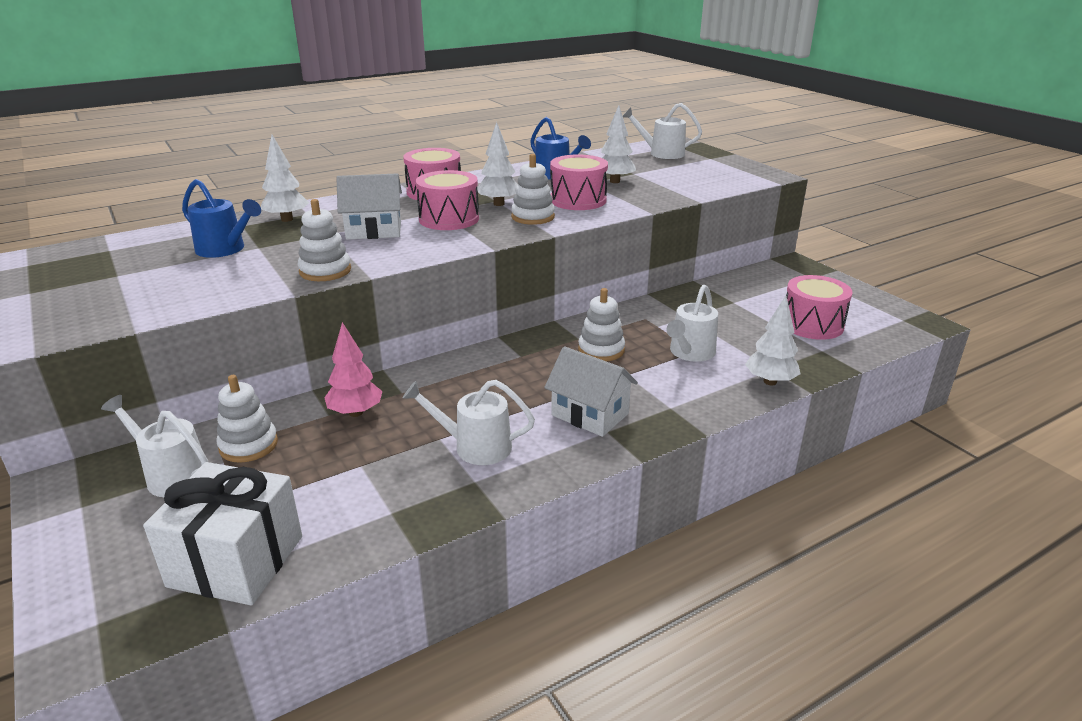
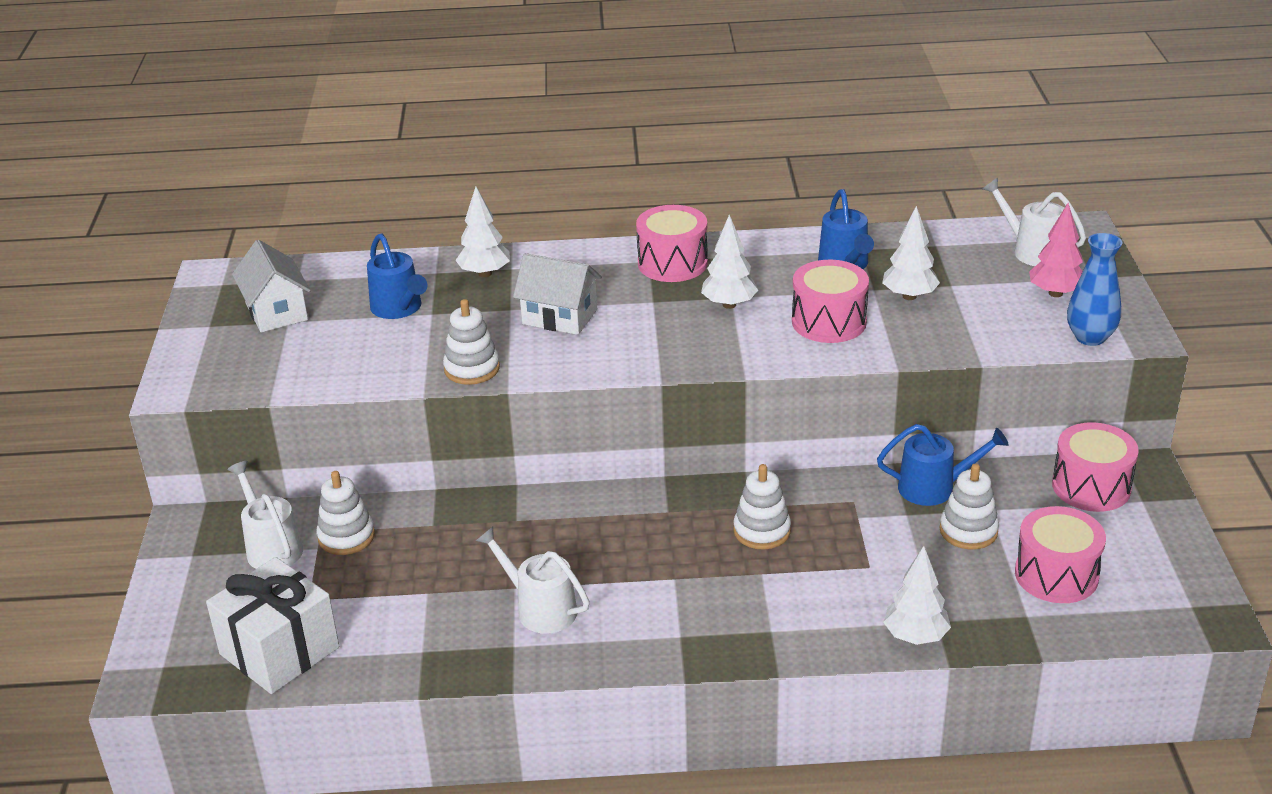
camera: 30 degrees right, 5 degrees up
(355, 412) = (458, 531): pink tree -> pink tree (1055, 293)
(449, 219) = (652, 318): pink drum -> pink drum (1091, 486)
(533, 217) = (749, 339): white stacking toy -> white stacking toy (968, 531)
(590, 414) = (679, 610): white house -> white house (276, 312)
(688, 299) = (935, 488): none -> blue watering can
(690, 353) = (859, 568): white watering can -> none
(745, 180) = (1090, 337): none -> blue vase

